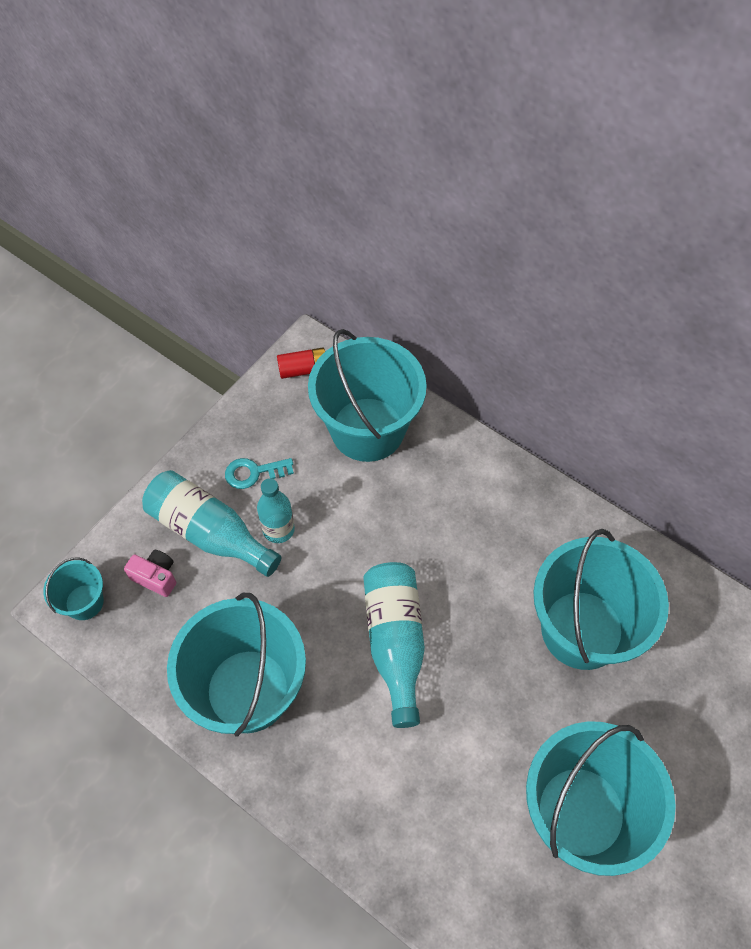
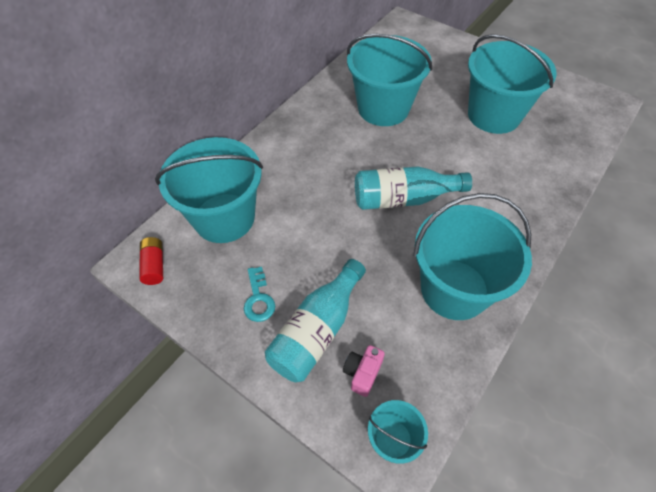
camera: 90 degrees left, 5 degrees down
(278, 529) = (314, 276): turquoise bottle -> none

